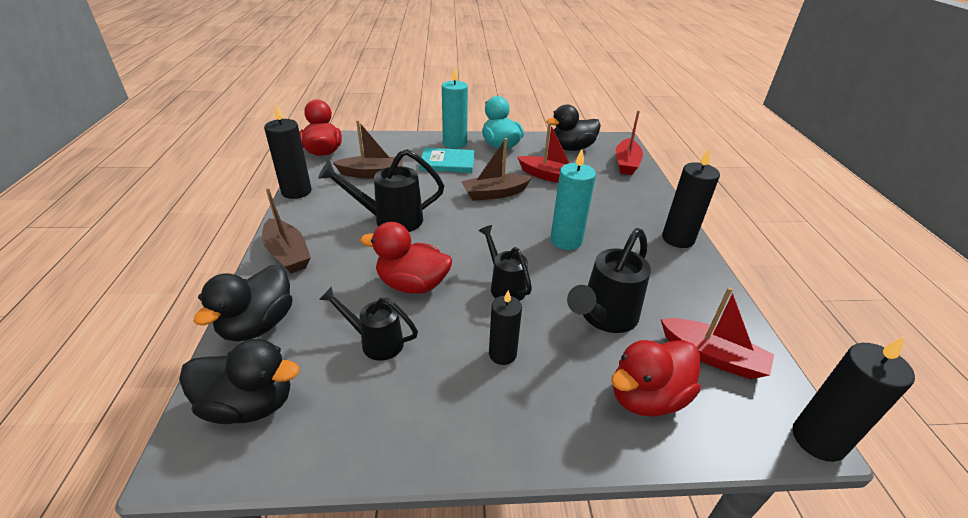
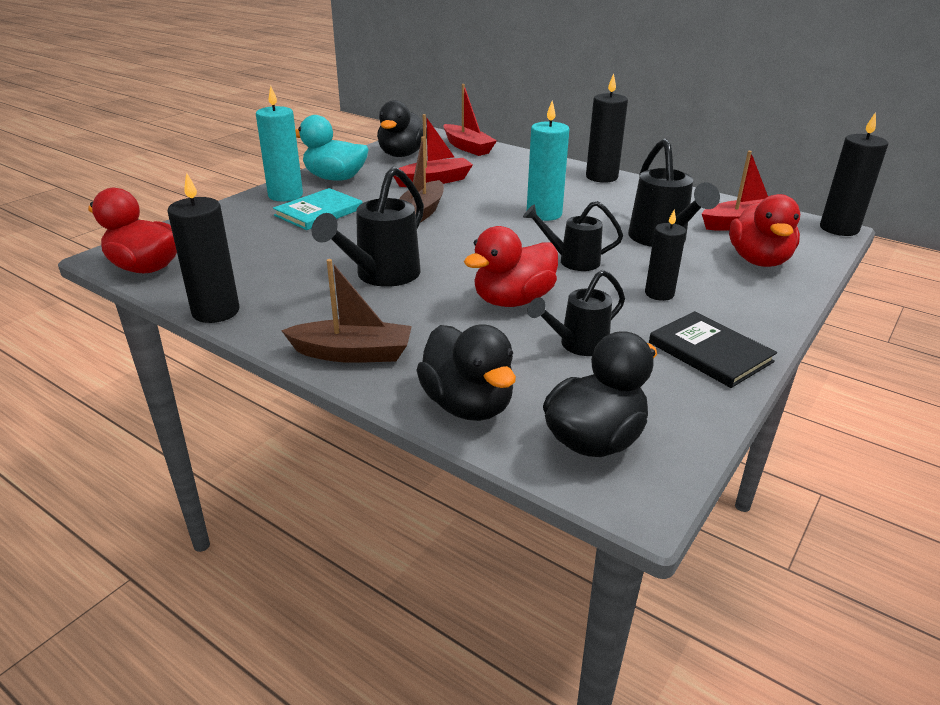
camera: 50 degrees left, 5 degrees down
(372, 174) = (263, 256): brown boat -> none
(430, 424) = (710, 352): none -> black book

